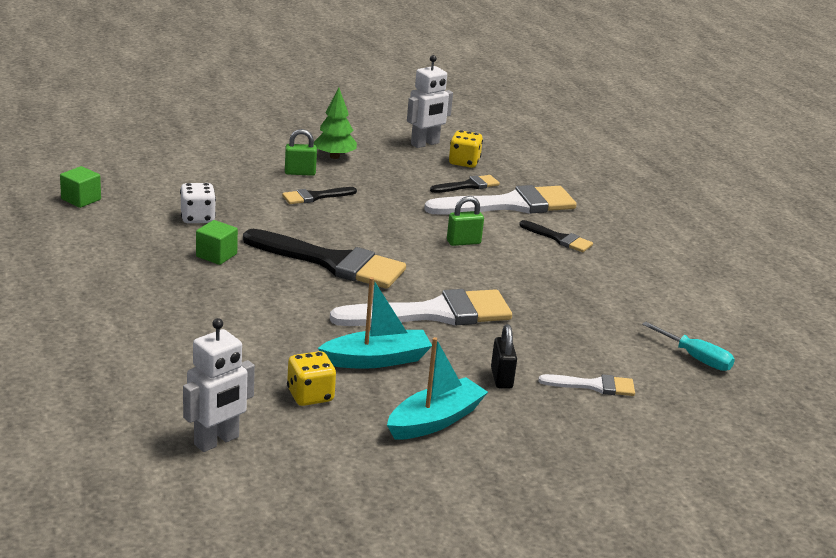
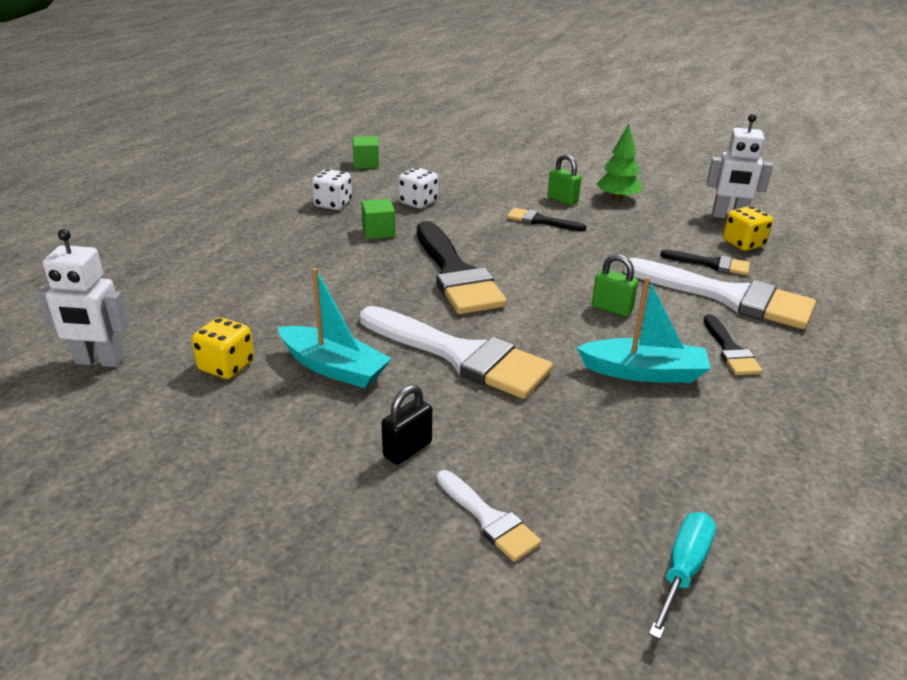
camera: 50 degrees right, 5 degrees up
(131, 248) = (333, 204): none -> white dice
(435, 420) = (272, 450): turquoise boat -> turquoise boat (644, 372)
(695, 358) = (683, 570): turquoise screwdriver -> turquoise screwdriver turned 150 degrees counterclockwise

